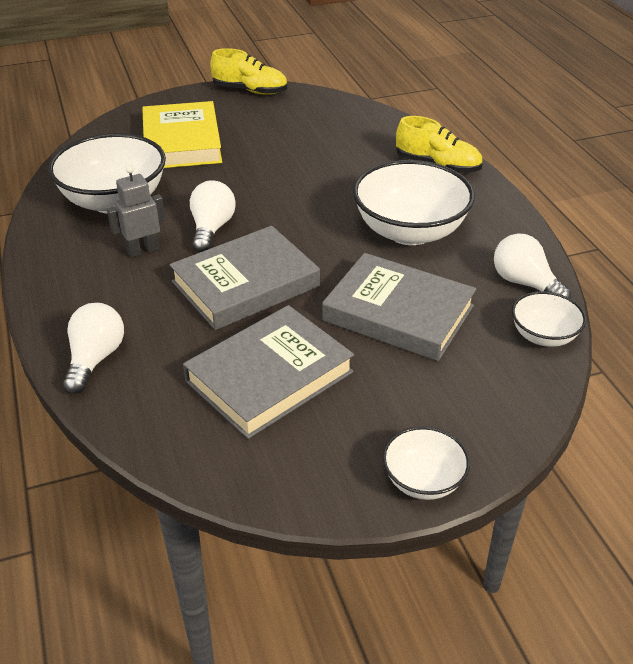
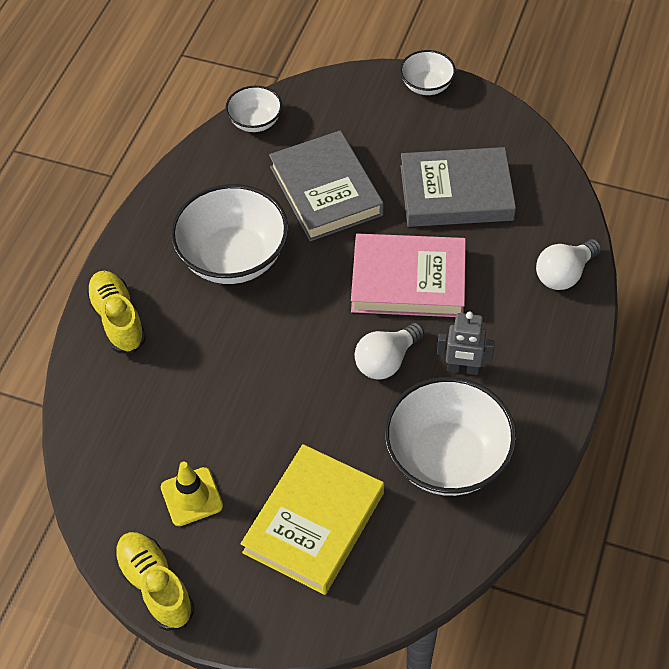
camera: 140 degrees left, 15 degrees up
(245, 284) = (408, 280): grey book -> pink book
(273, 122) = (191, 497): none -> yellow traffic cone
(524, 283) = (213, 163): white light bulb -> none

